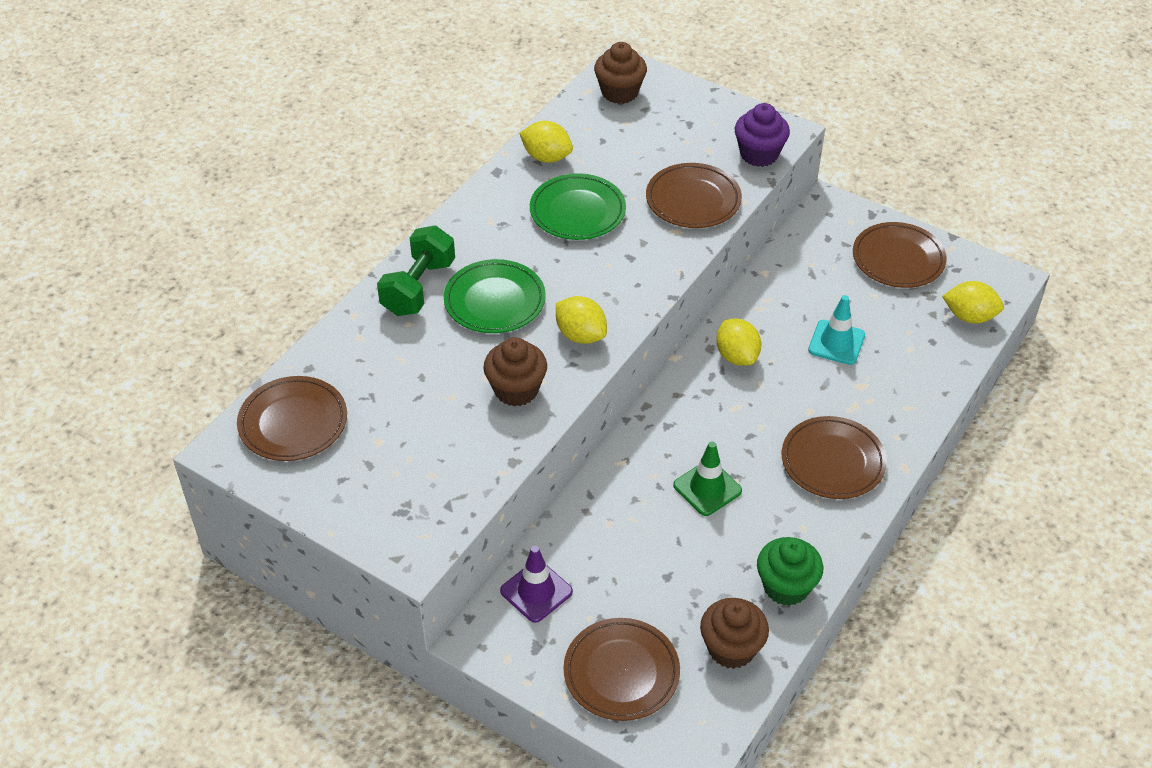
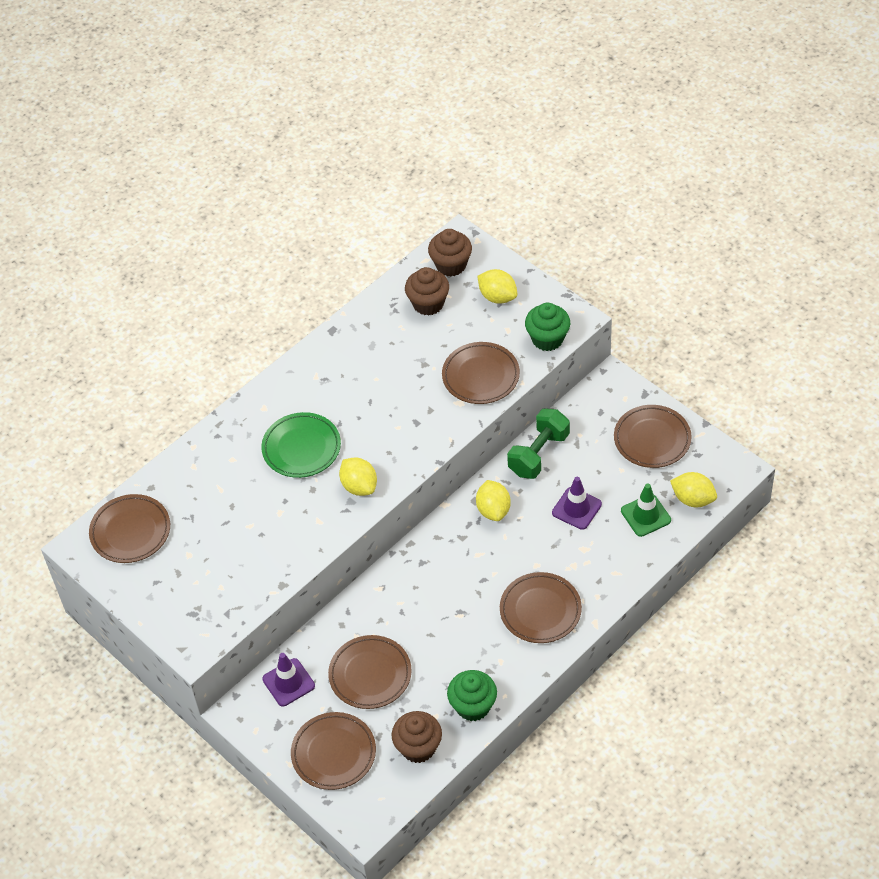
camera: 15 degrees right, 5 degrees up
(418, 287) = (247, 429): green dumbbell -> green dumbbell (538, 454)
(516, 390) = (299, 526): brown cupcake -> brown cupcake (428, 303)
(546, 157) = (375, 321): yellow lemon -> yellow lemon (497, 297)
(577, 211) = (386, 375): green plate -> none
(641, 567) = (370, 674): none -> brown plate
(707, 488) = (437, 619): green traffic cone -> green traffic cone (645, 515)
(759, 154) = (547, 339): purple cupcake -> green cupcake
(836, 342) = (576, 508): turquoise traffic cone -> purple traffic cone

